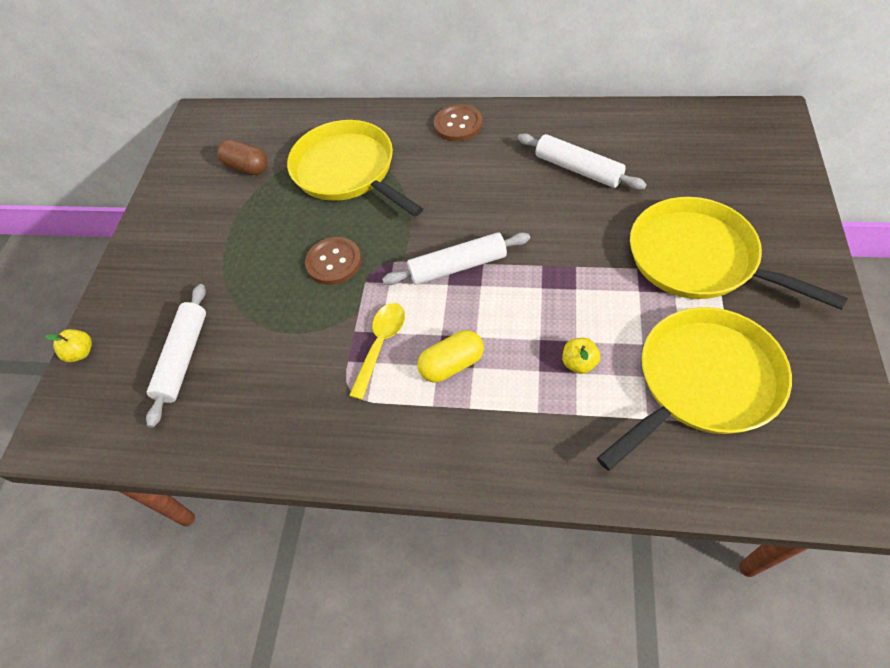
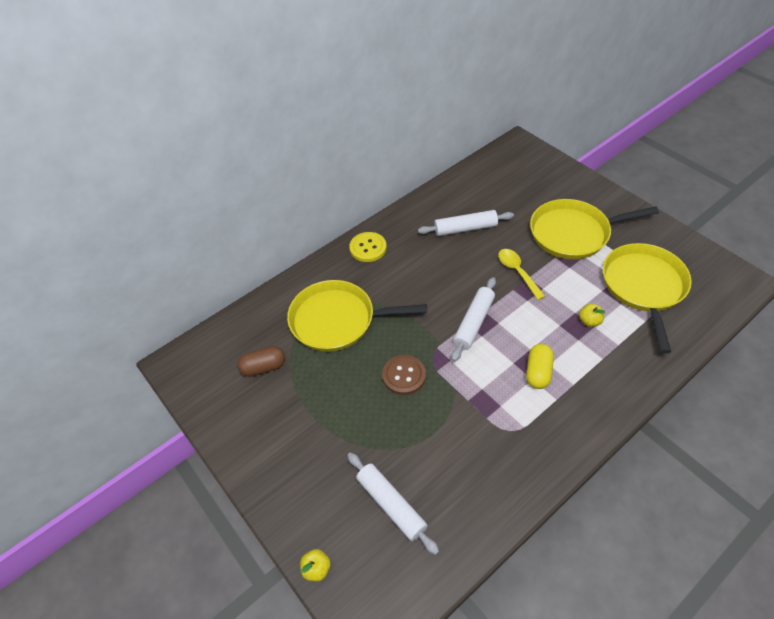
camera: 50 degrees left, 5 degrees down
(380, 345) = (491, 394): yellow spoon -> yellow spoon (517, 272)
(458, 124) = (368, 248): brown button -> yellow button

